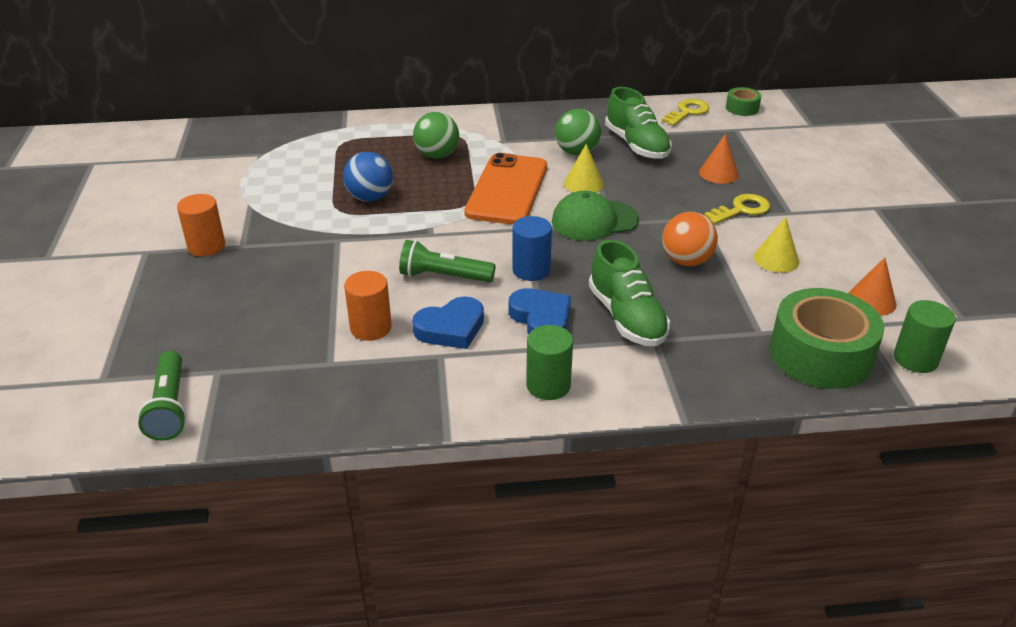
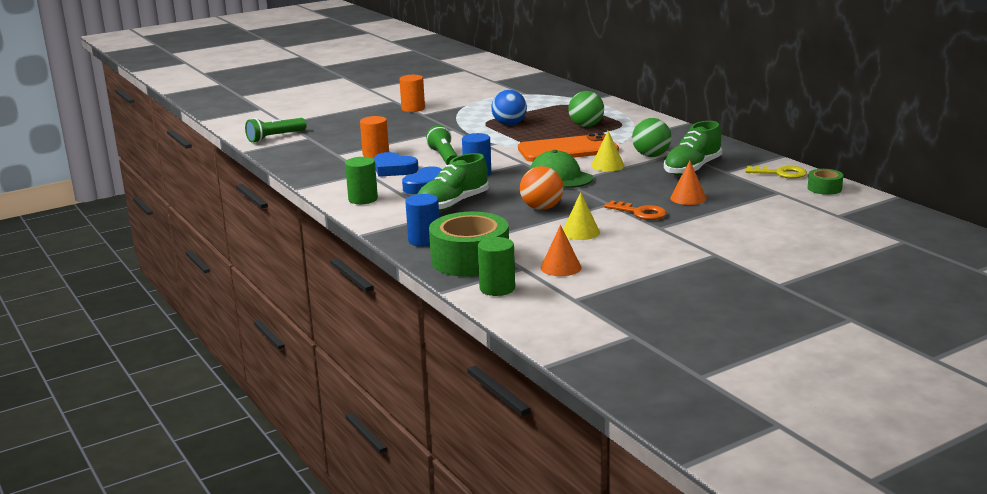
camera: 65 degrees right, 15 degrees down
(738, 372) = (424, 240): none -> blue cylinder
(741, 210) = (640, 212): yellow key -> orange key

